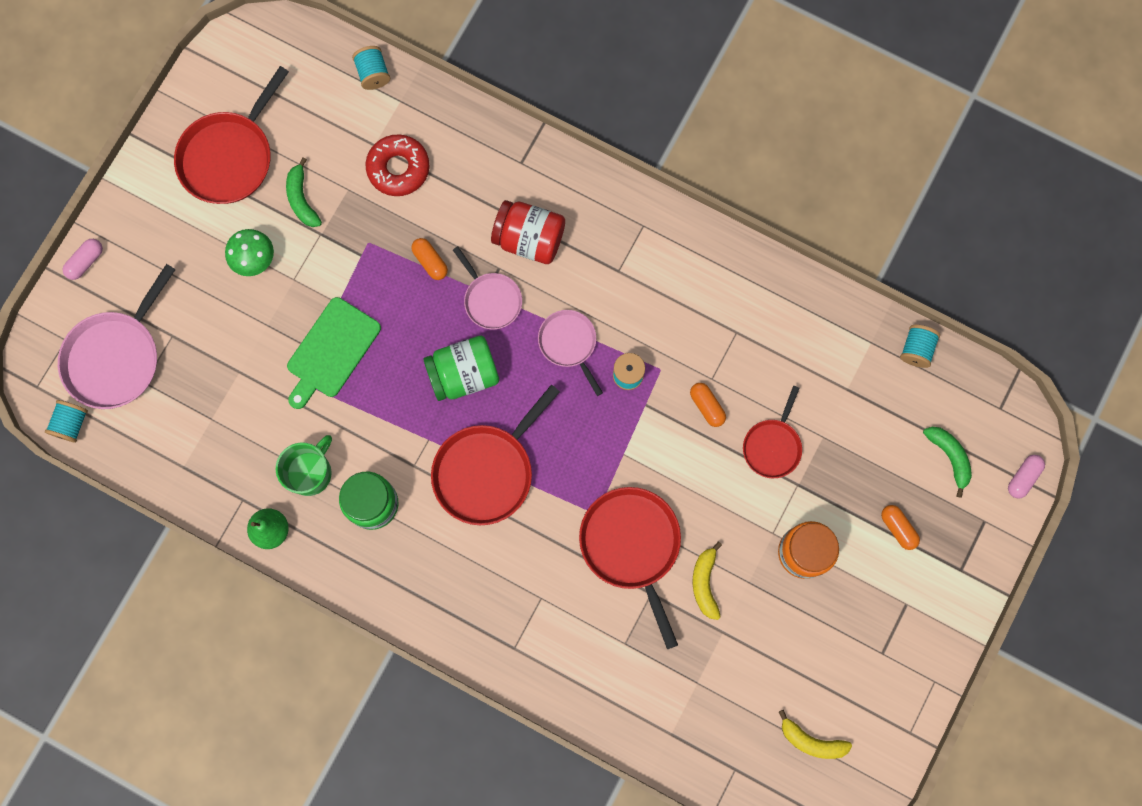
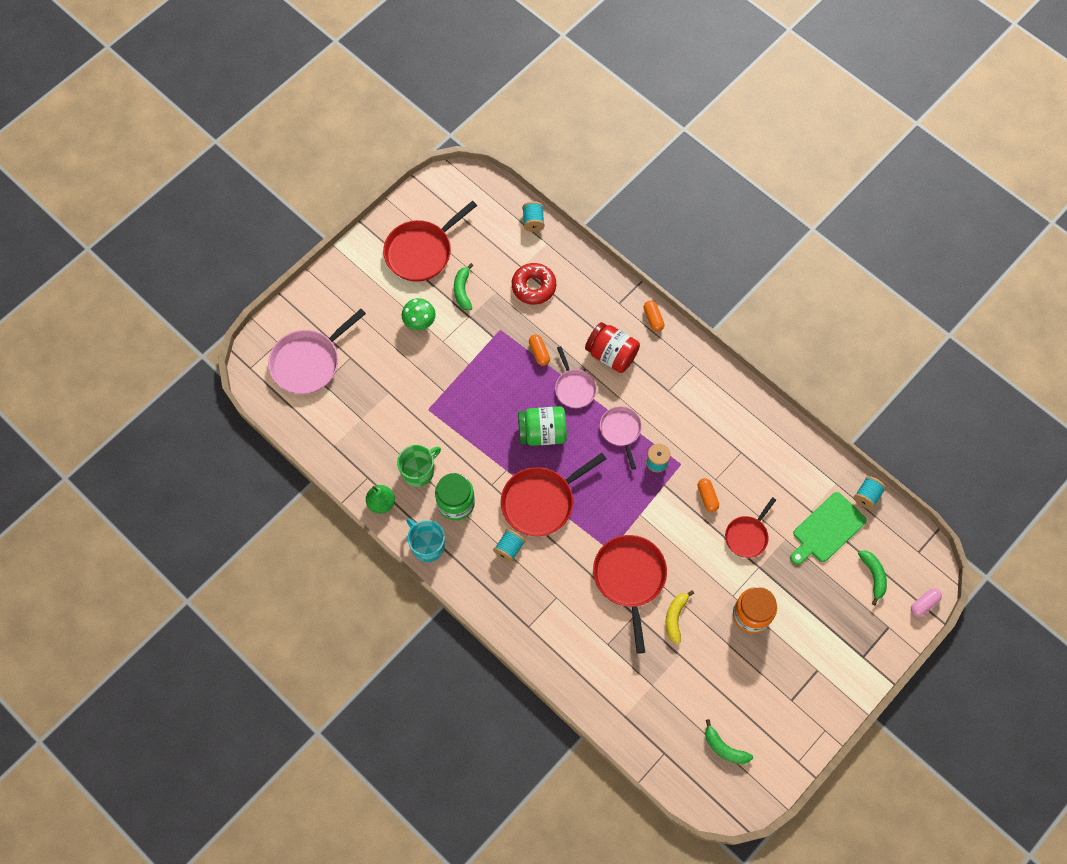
camera: 15 degrees right, 10 degrees down
(71, 424) = (266, 398): turquoise spool -> turquoise spool (509, 548)
(86, 262) = (306, 295): pink capsule -> none
(332, 351) = (455, 394): green cutting board -> green cutting board (827, 529)
(349, 573) = (427, 545): none -> turquoise mug
(811, 740) = (724, 748): yellow banana -> green banana
(898, 528) = (824, 616): orange capsule -> orange capsule (653, 319)

